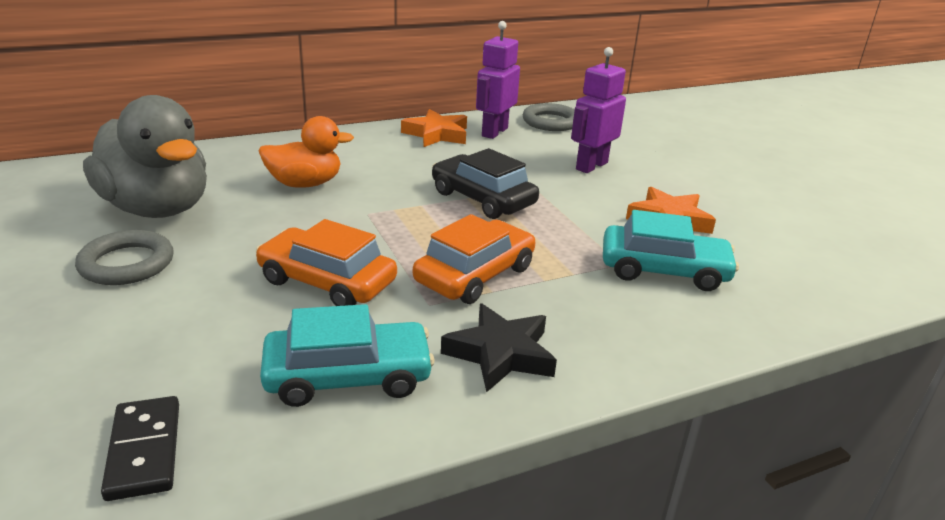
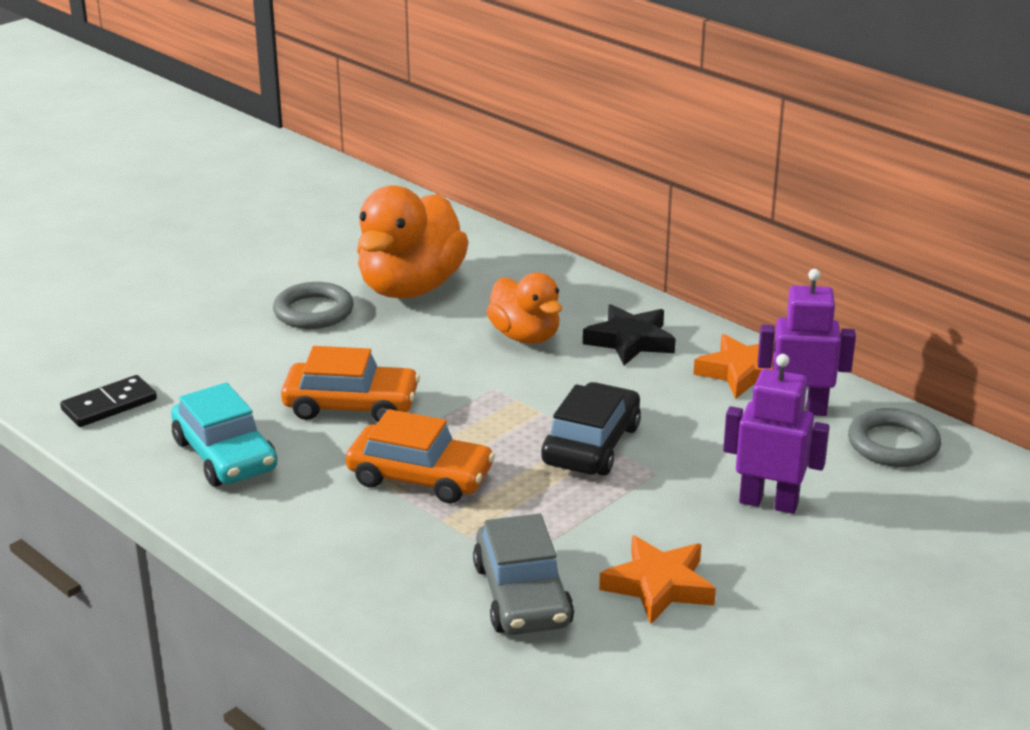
camera: 70 degrees right, 0 degrees up
(157, 208) = (410, 288): grey duck -> orange duck
(327, 282) = (351, 405): orange car -> orange car turned 90 degrees clockwise
(501, 354) = (297, 519): black star -> black star (630, 341)
(664, 270) = (522, 595): turquoise car -> grey car

